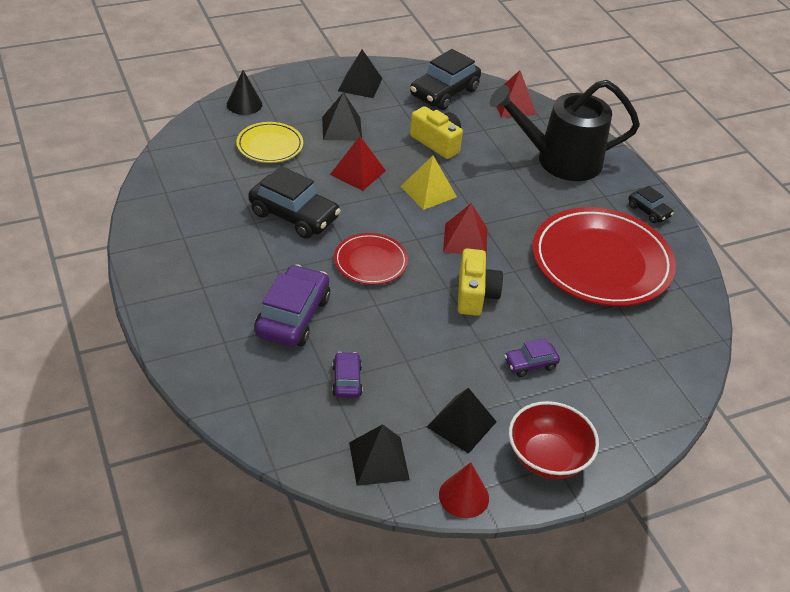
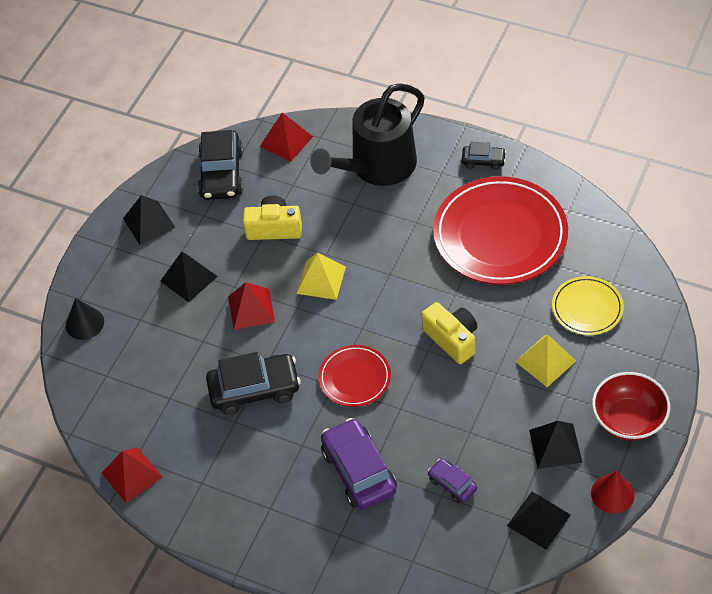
camera: 35 degrees left, 10 degrees up
(270, 145) = (156, 344): yellow plate -> yellow plate (587, 308)
(465, 240) = (394, 299): red pyramid -> red pyramid (131, 475)
(530, 364) = (545, 361): purple car -> yellow pyramid

